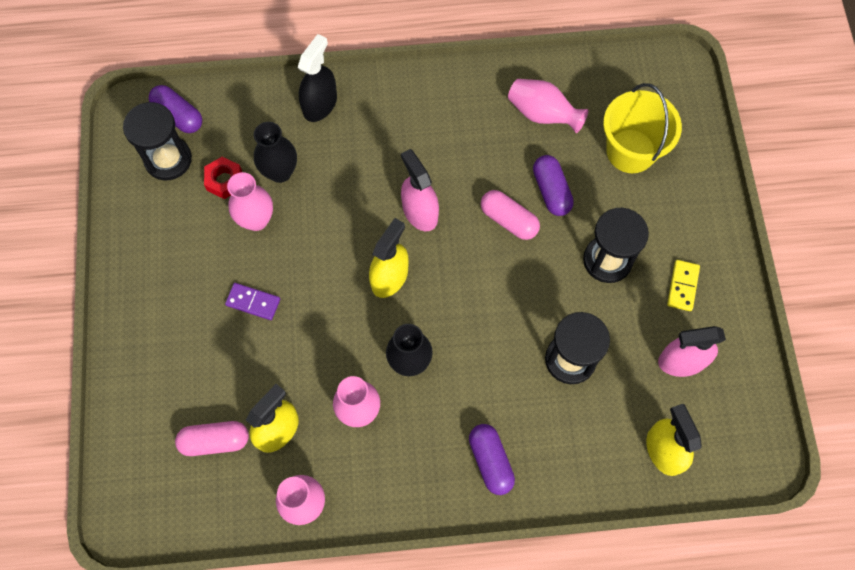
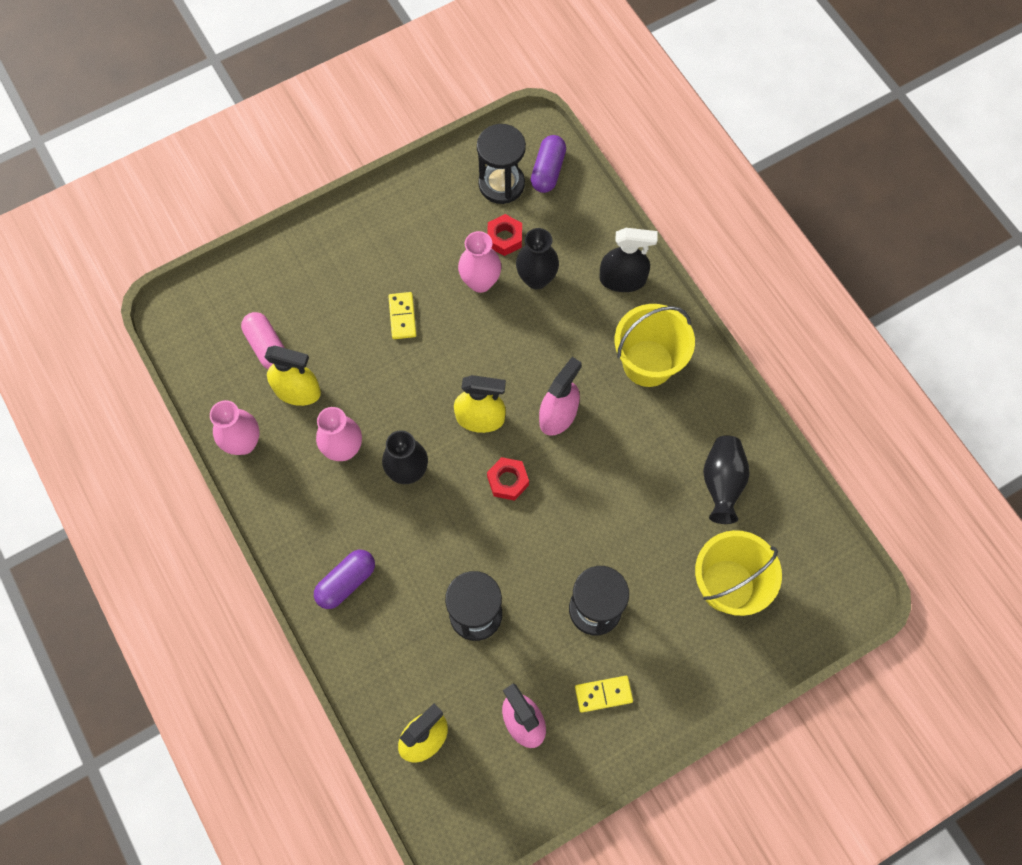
camera: 65 degrees right, 0 degrees up
(253, 302) = (402, 316): purple domino -> yellow domino
(408, 120) = (648, 363): none -> yellow bucket
(460, 280) = (508, 481): none -> red nut
(508, 220) = (590, 499): pink capsule -> none
(542, 114) = (722, 483): pink vase -> black vase
(551, 191) = (642, 526): purple capsule -> none

